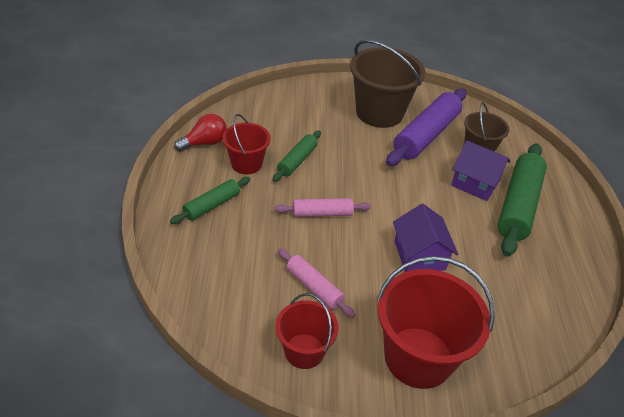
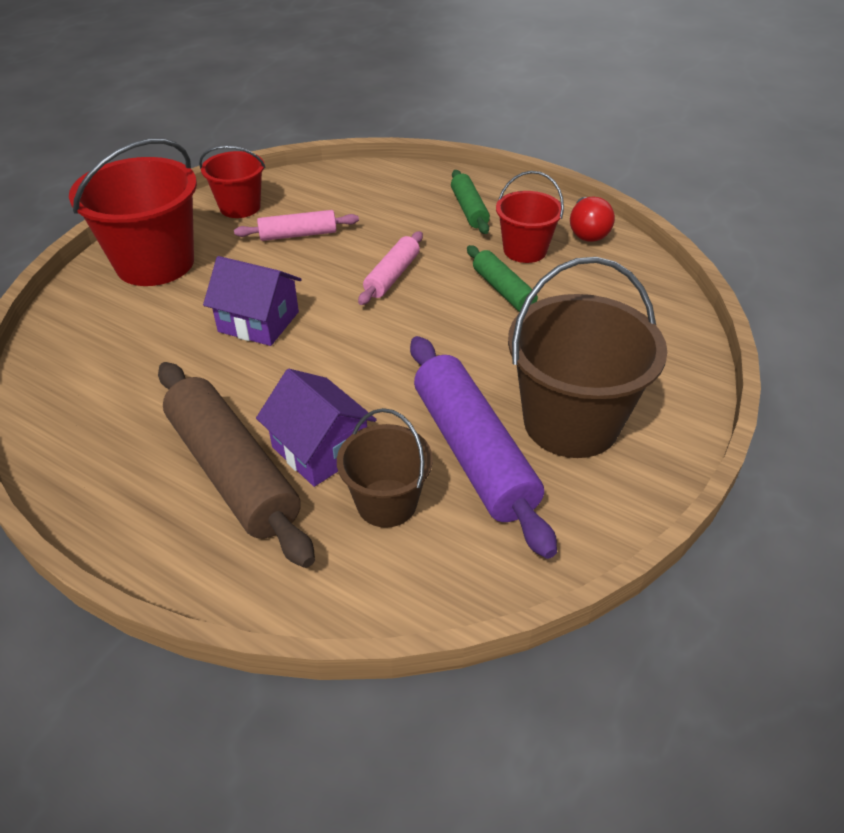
camera: 125 degrees right, 0 degrees up
(475, 183) = (320, 449): purple house -> purple house turned 75 degrees clockwise
(518, 205) = (233, 472): green rolling pin -> brown rolling pin

